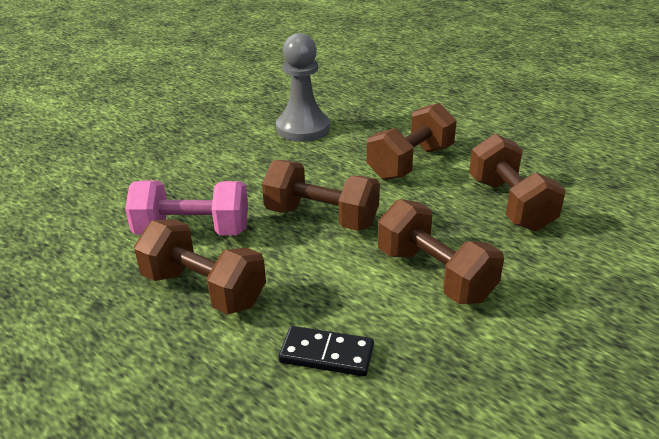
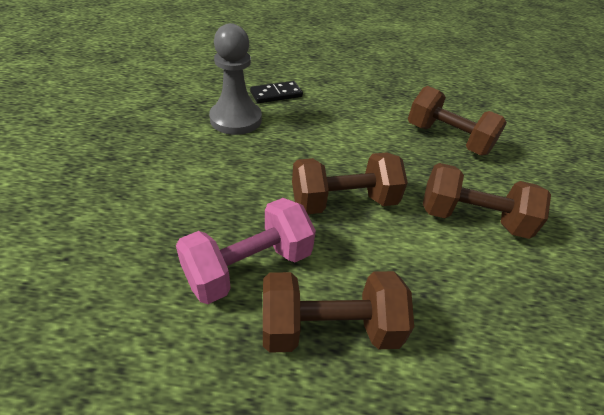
camera: 40 degrees left, 10 degrees up
(327, 354) = (490, 335): black domino -> black domino (276, 94)
(410, 163) = (351, 126): brown dumbbell -> none

